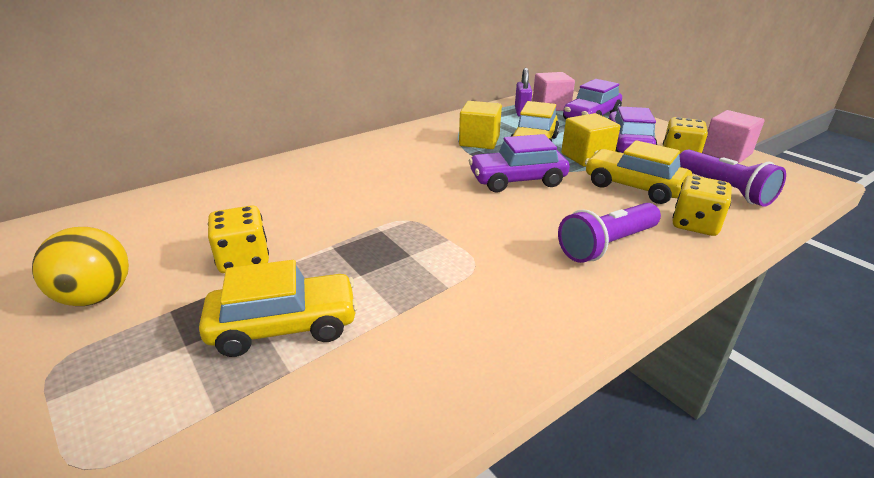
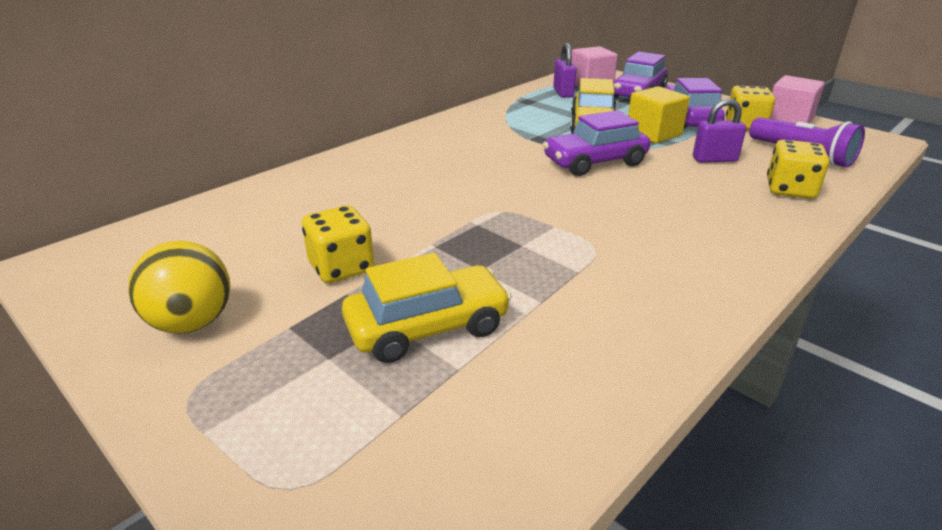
camera: 10 degrees left, 0 degrees up
(479, 141) = (533, 126): yellow cube -> none
(607, 245) = (716, 217): purple flashlight -> none
(633, 187) = (714, 159): yellow car -> purple padlock

